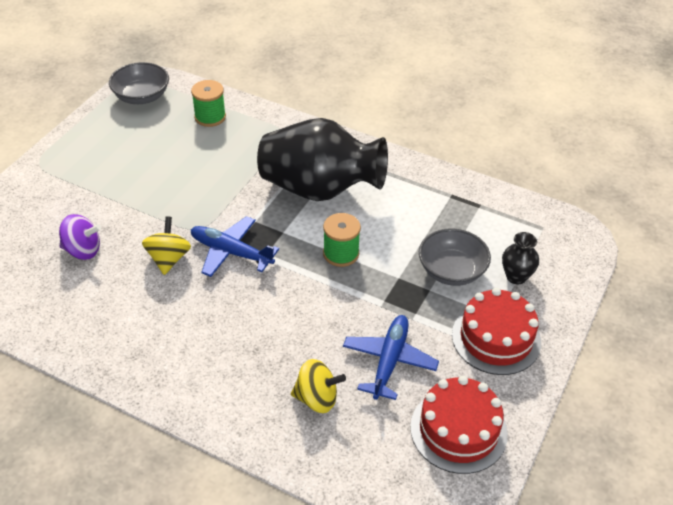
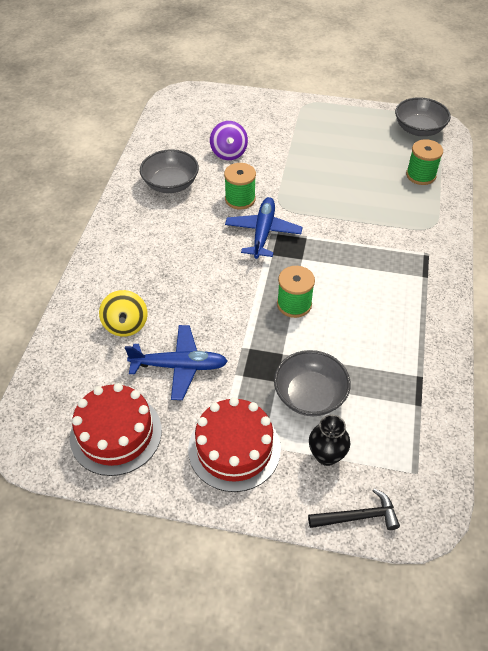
camera: 75 degrees right, 5 degrees up
(106, 315) = (170, 184): none -> grey bowl
(168, 259) = (240, 199): yellow spinning top -> green spool
(320, 189) = (370, 270): black vase -> none
(576, 273) = (358, 517): none -> black hammer

